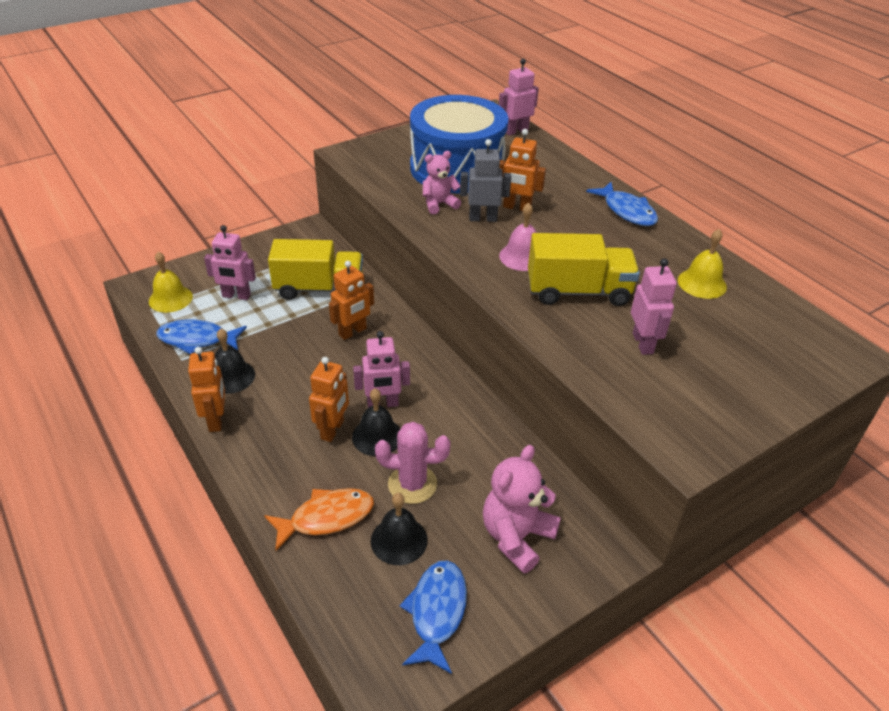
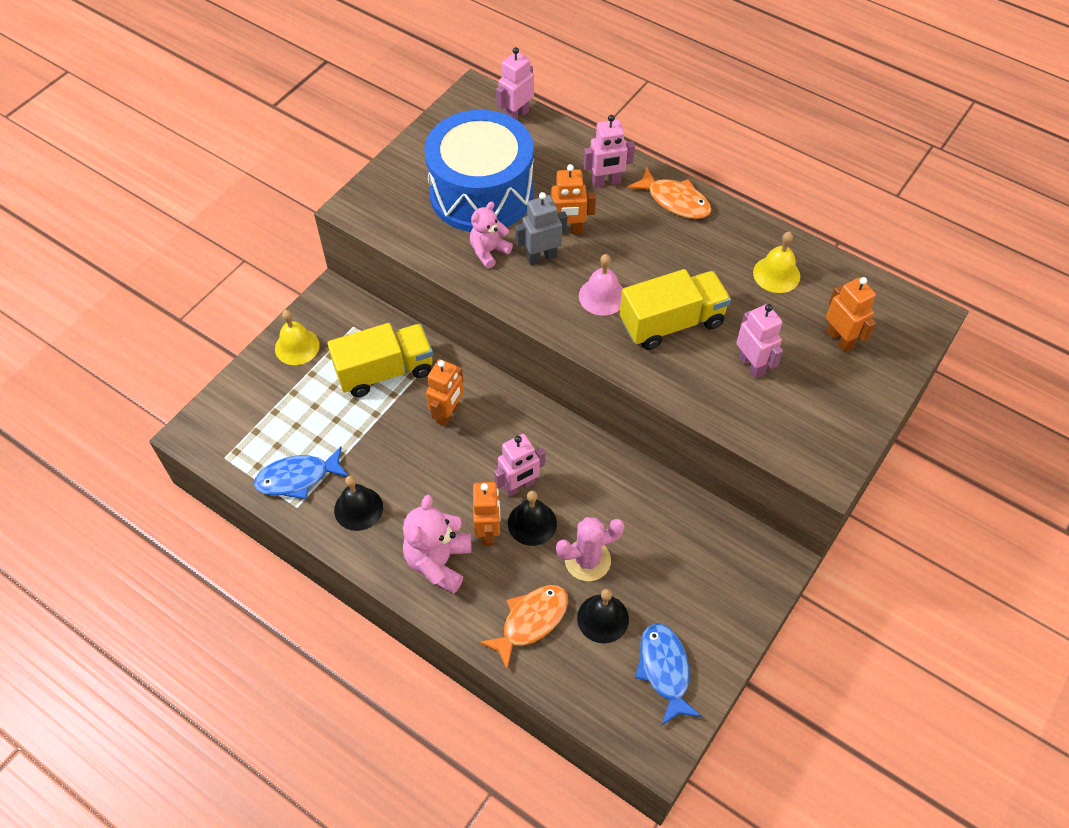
camera: 20 degrees left, 15 degrees up
(170, 298) = (238, 438): yellow bell -> yellow bell (297, 347)
(216, 420) = (374, 561): orange robot -> orange robot (839, 339)
(236, 296) = (305, 410): pink robot -> pink robot (606, 182)
(516, 537) = (697, 577): pink teddy bear -> pink teddy bear (438, 562)
(627, 211) = (675, 201): blue fish -> orange fish

